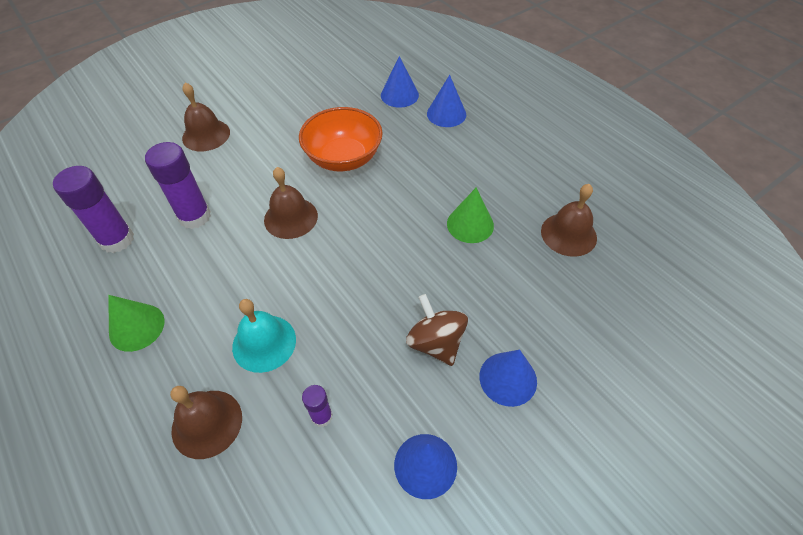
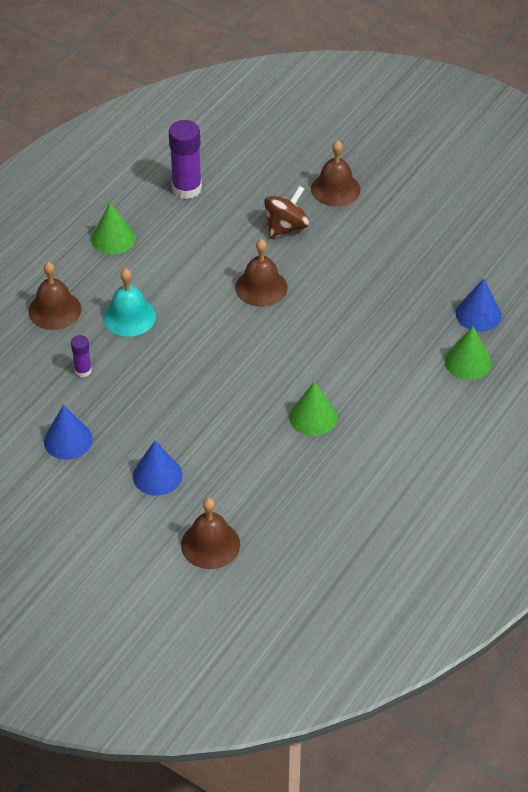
camera: 70 degrees right, 5 degrees down
(194, 216) = (233, 224): purple glue stick -> none
(343, 158) = (355, 299): orange bowl -> none
(435, 343) = (172, 422): brown spinning top -> brown spinning top (286, 227)
(446, 114) = (468, 362): blue cone -> green cone
(568, 234) = (336, 495): brown bell -> brown bell (210, 544)

